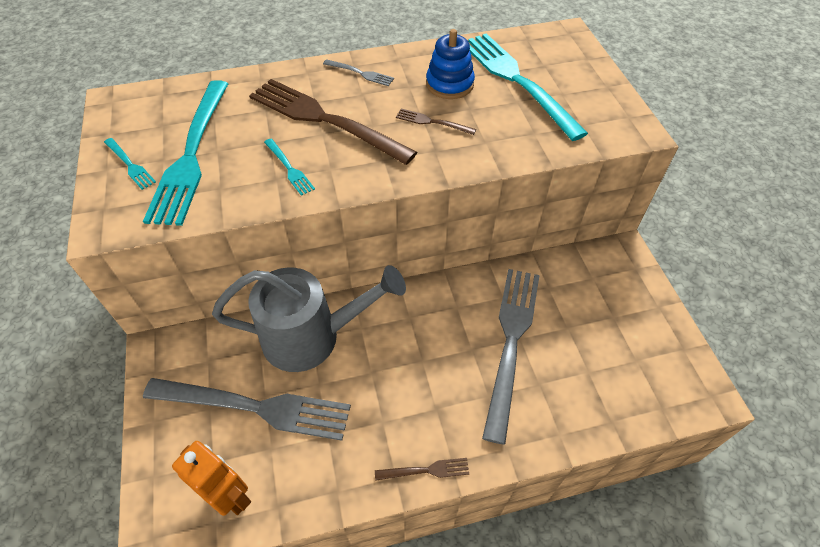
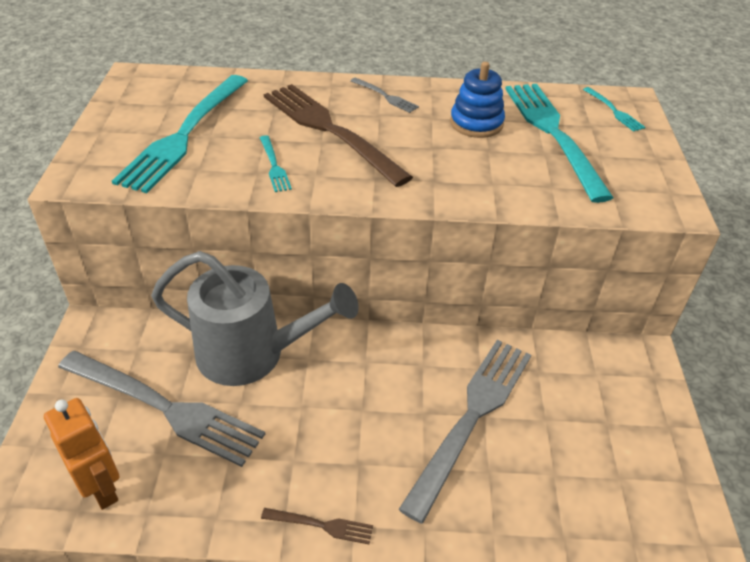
camera: 15 degrees right, 10 degrees down
(130, 165) = (123, 132): turquoise fork -> turquoise fork (614, 111)
(432, 122) = (441, 154): brown fork -> none

